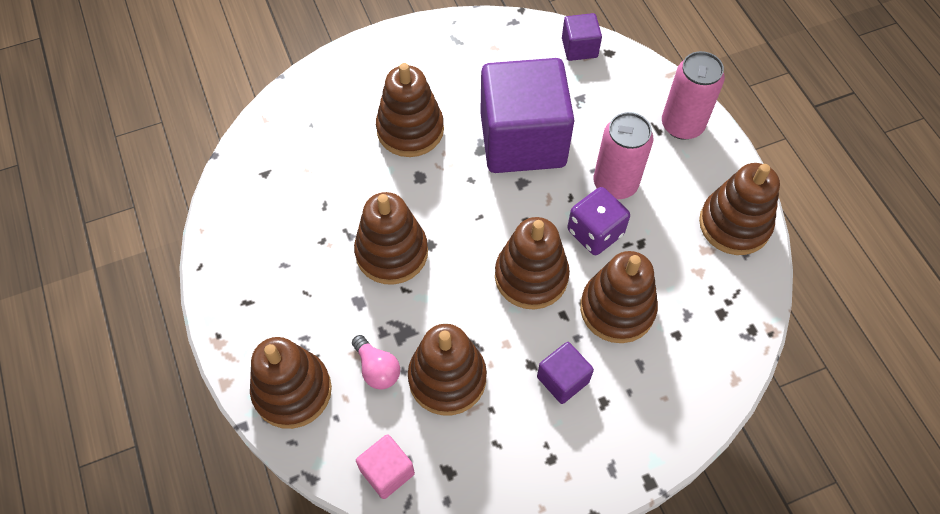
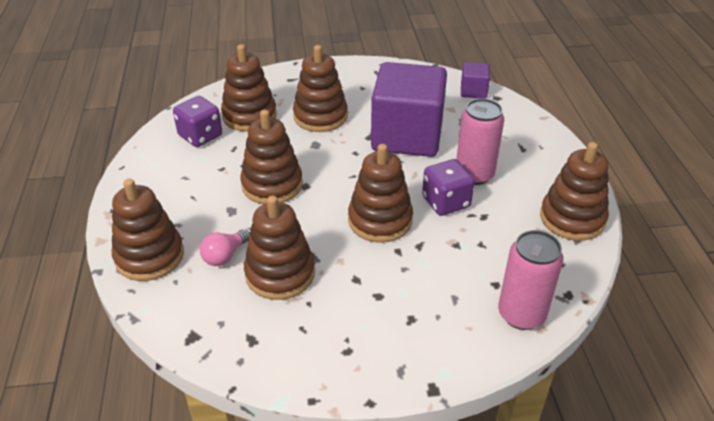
camera: 15 degrees right, 20 degrees down
(275, 194) = (200, 136): none -> purple dice
(377, 369) = (225, 256): pink light bulb -> pink light bulb turned 60 degrees clockwise
(387, 472) = (199, 328): pink cube -> none
(563, 379) = (380, 295): purple cube -> none
(617, 309) = (447, 256): brown stacking toy -> brown stacking toy (249, 116)
(682, 125) = (544, 148): pink can -> pink can (521, 314)

